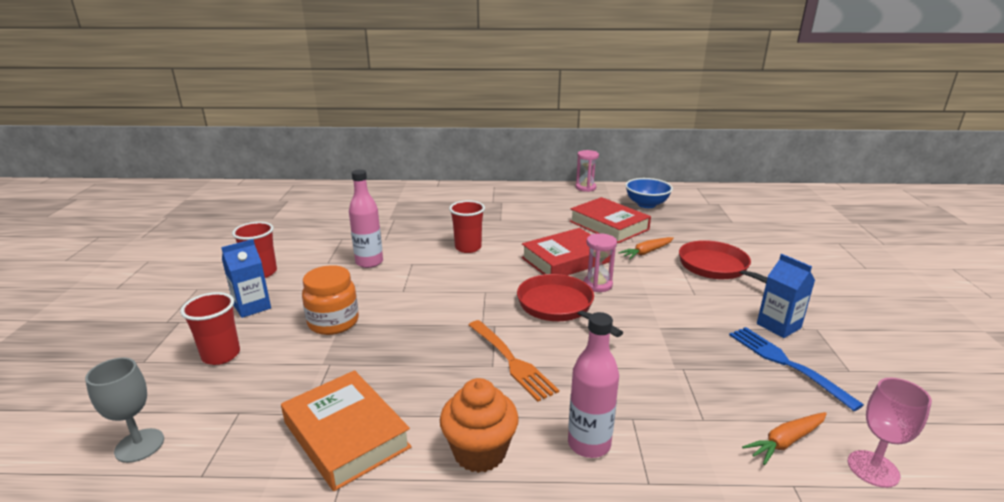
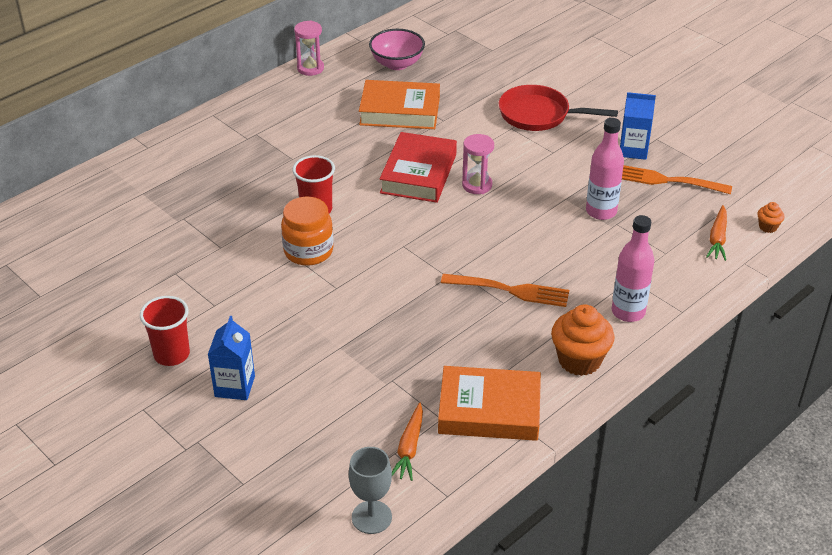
camera: 45 degrees left, 15 degrees up
(221, 355) = (296, 434): red cup -> none
(333, 322) = (332, 350): orange jar -> orange jar (308, 251)
(369, 262) = (254, 280): pink bottle -> pink bottle (601, 211)
(559, 306) = (477, 224): red pan -> none
(609, 225) = (400, 111): red book -> orange book
(646, 204) = (397, 64): blue bowl -> pink bowl
(646, 252) = (469, 127): orange carrot -> orange carrot (409, 447)
(787, 364) = (667, 180): blue fork -> orange fork
(873, 468) = (768, 227): pink goblet -> orange cupcake

